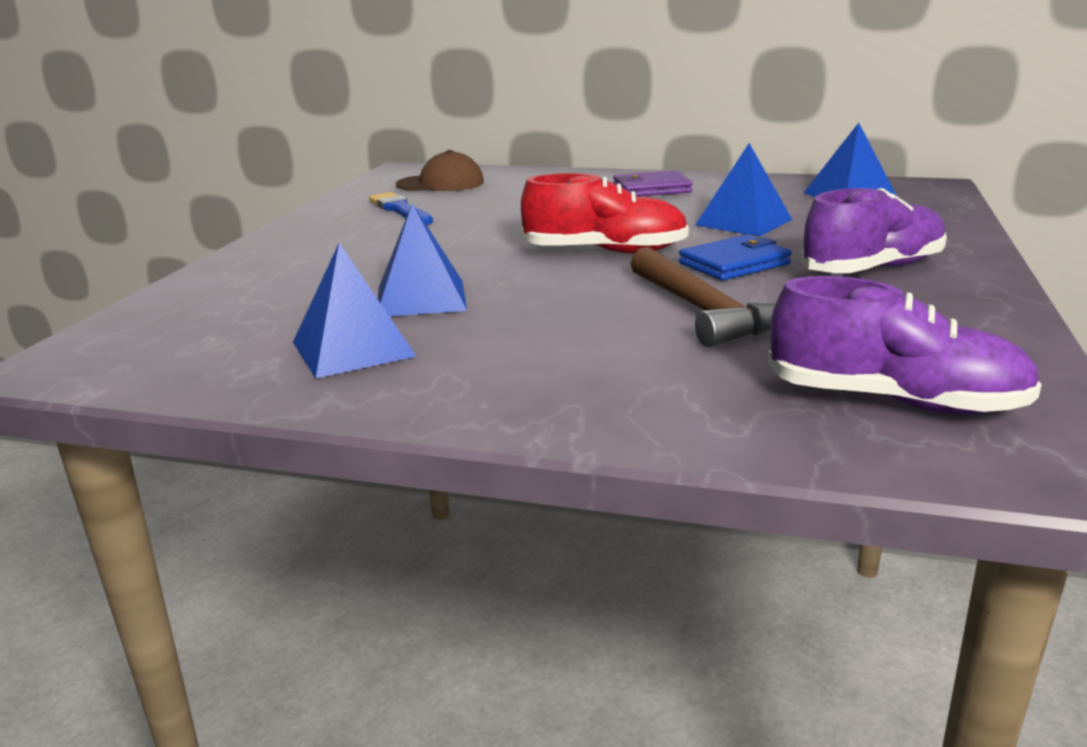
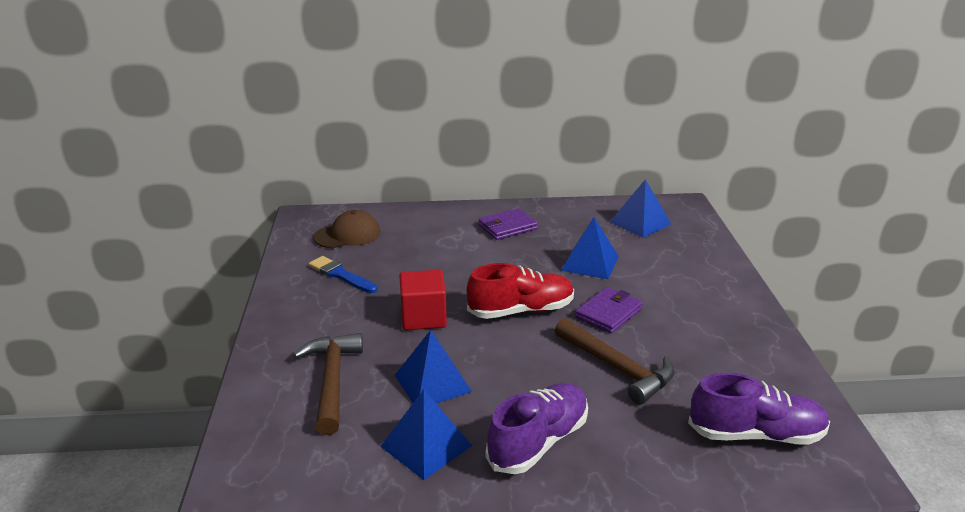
camera: 20 degrees left, 5 degrees up
(296, 284) = (332, 381): none -> brown hammer
(467, 247) = (423, 317): none -> red cube
(734, 264) = (608, 313): blue wallet -> purple wallet
(872, 269) = (690, 308): purple shoe -> purple shoe (538, 442)

